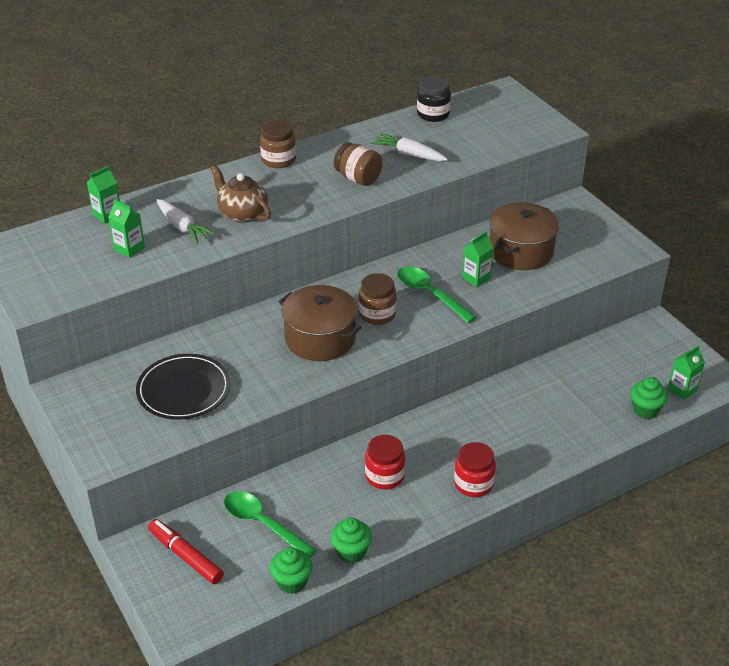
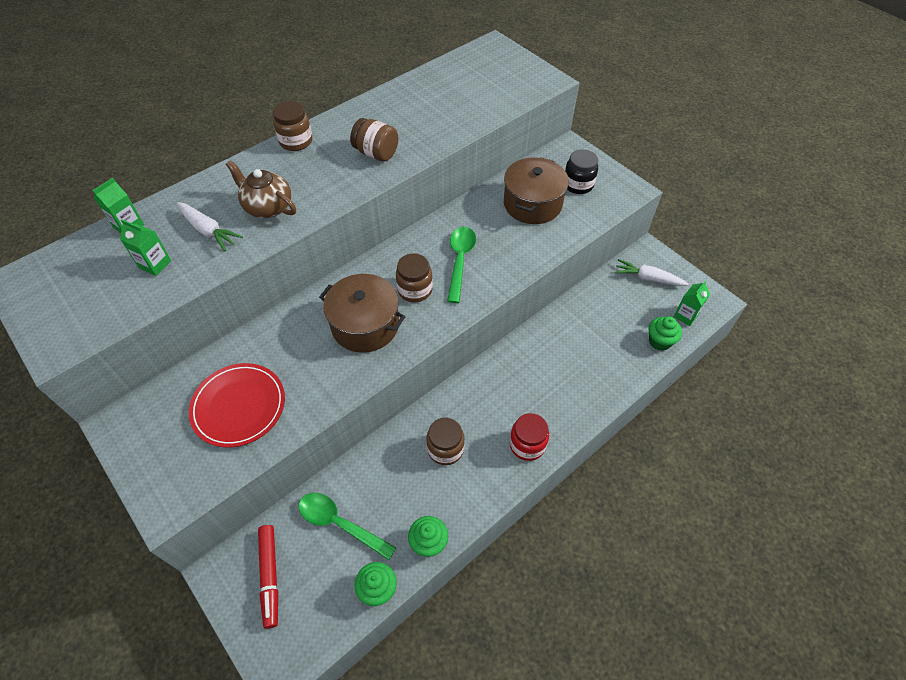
camera: 10 degrees left, 15 degrees up
(183, 390) = (239, 406): black plate -> red plate
(186, 556) = (270, 576): red marker -> red marker turned 135 degrees counterclockwise
(384, 476) = (445, 449): red jar -> brown jar
(409, 154) = (420, 121): white carrot -> white carrot (648, 278)
(430, 294) = (460, 261): green spoon -> green spoon turned 60 degrees clockwise
(433, 114) = (434, 76): black jar -> black jar (578, 185)
(476, 278) = (498, 237): green carton -> none

